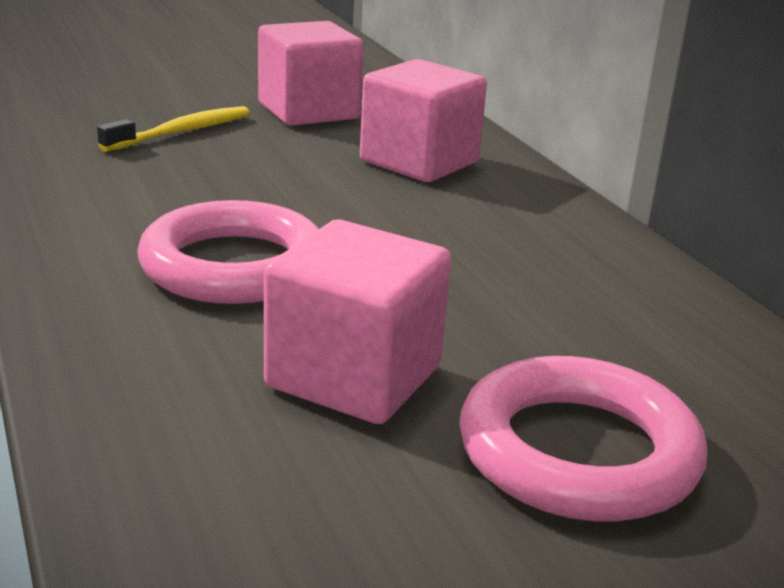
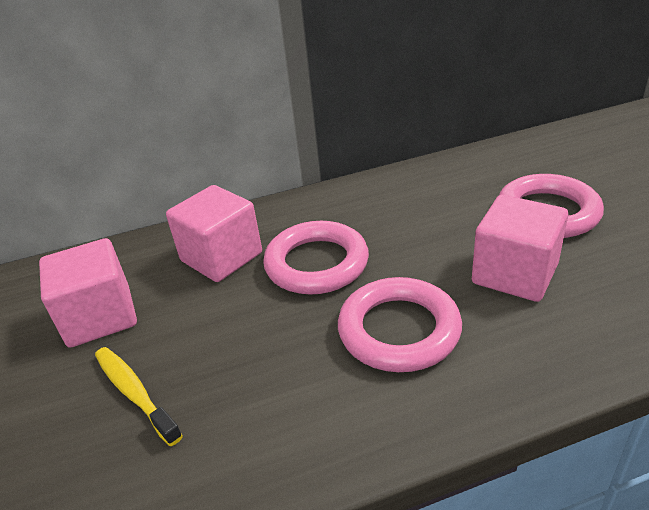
camera: 80 degrees left, 10 degrees up
(399, 218) = (316, 264): none -> pink ring

